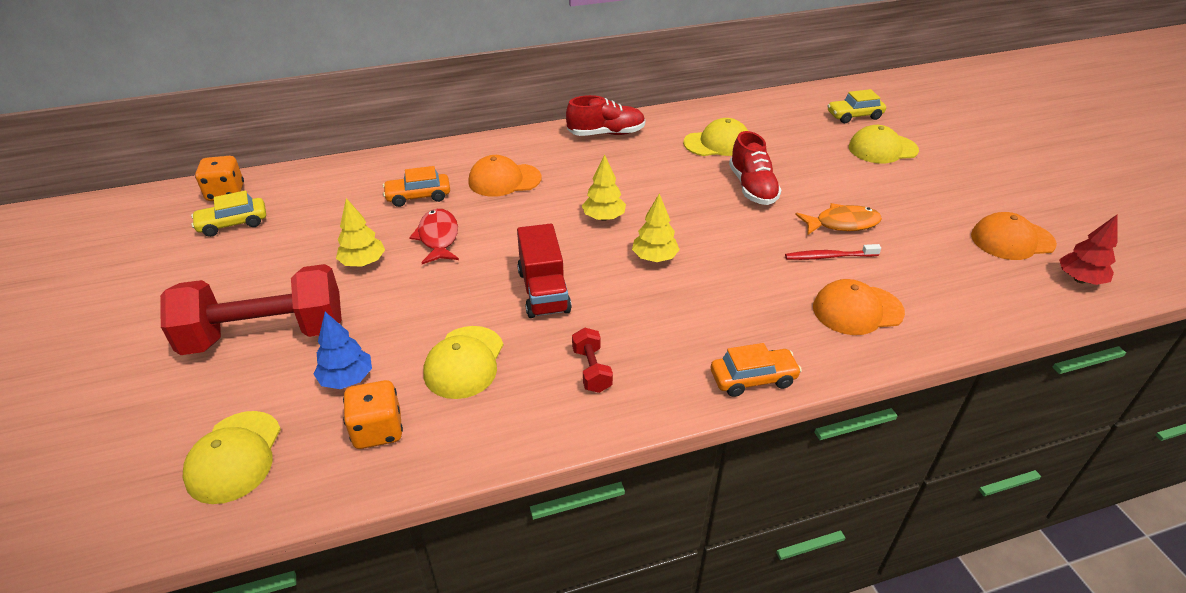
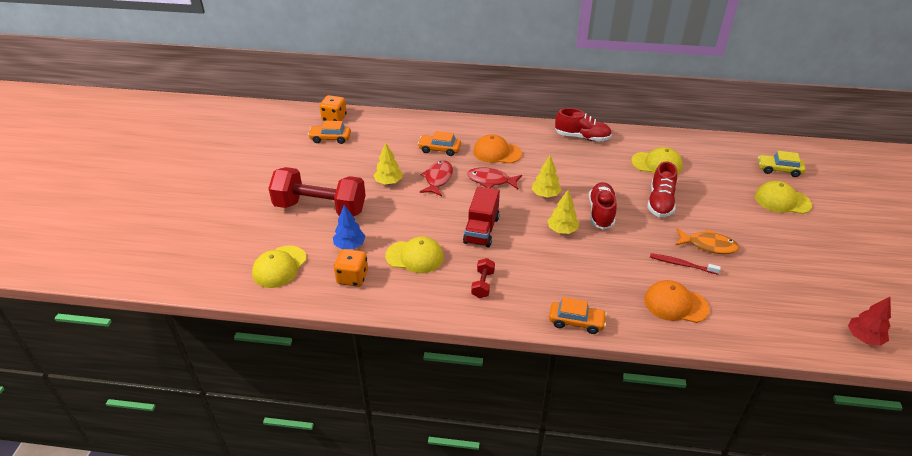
camera: 25 degrees right, 0 degrees up
(233, 224) = (330, 138): yellow car -> orange car
(464, 362) = (415, 256): yellow cap -> yellow cap turned 120 degrees counterclockwise
(518, 219) = (491, 181): none -> red fish
(690, 221) = (601, 213): none -> red shoe
(1012, 240) = (833, 295): orange cap -> none

